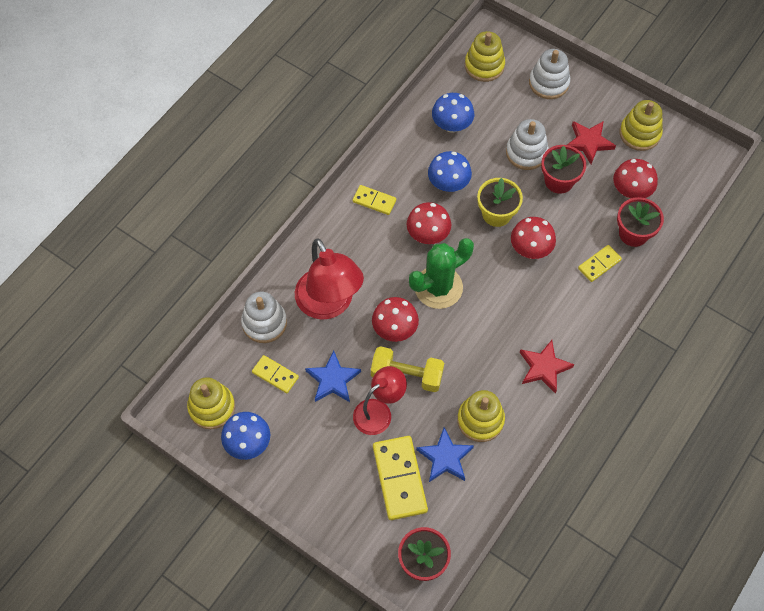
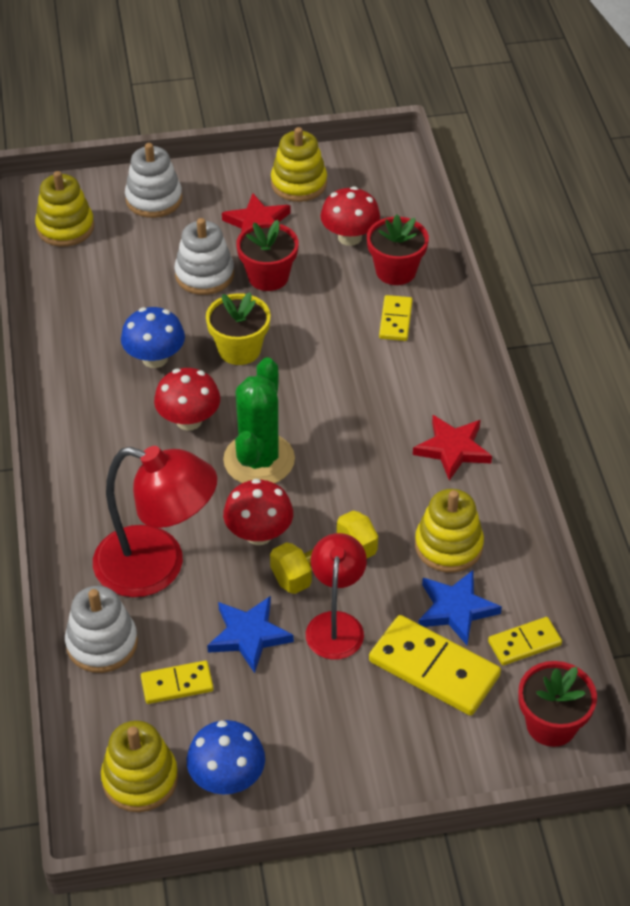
camera: 45 degrees left, 15 degrees down
(374, 201) = (90, 432): yellow domino -> yellow domino (524, 643)
(451, 125) = (94, 303): blue mushroom -> none
(530, 249) = (312, 356): red mushroom -> none

